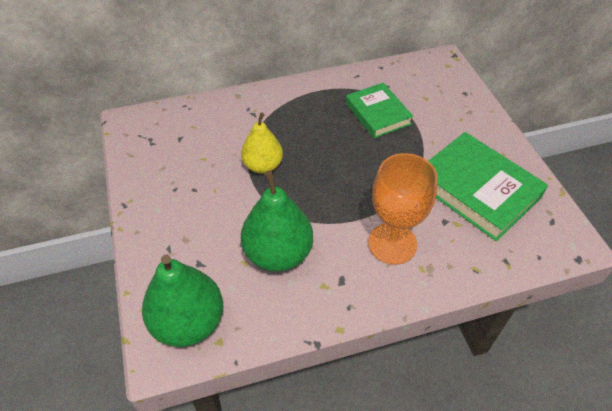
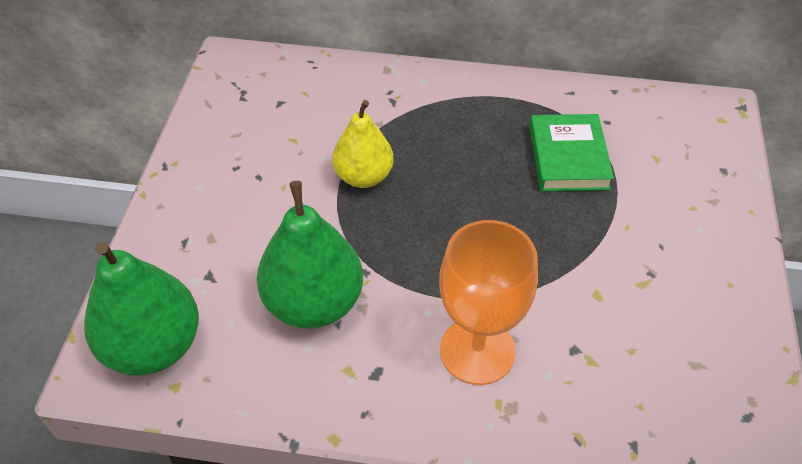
camera: 25 degrees right, 0 degrees up
(477, 189) = (653, 322): green book -> none

